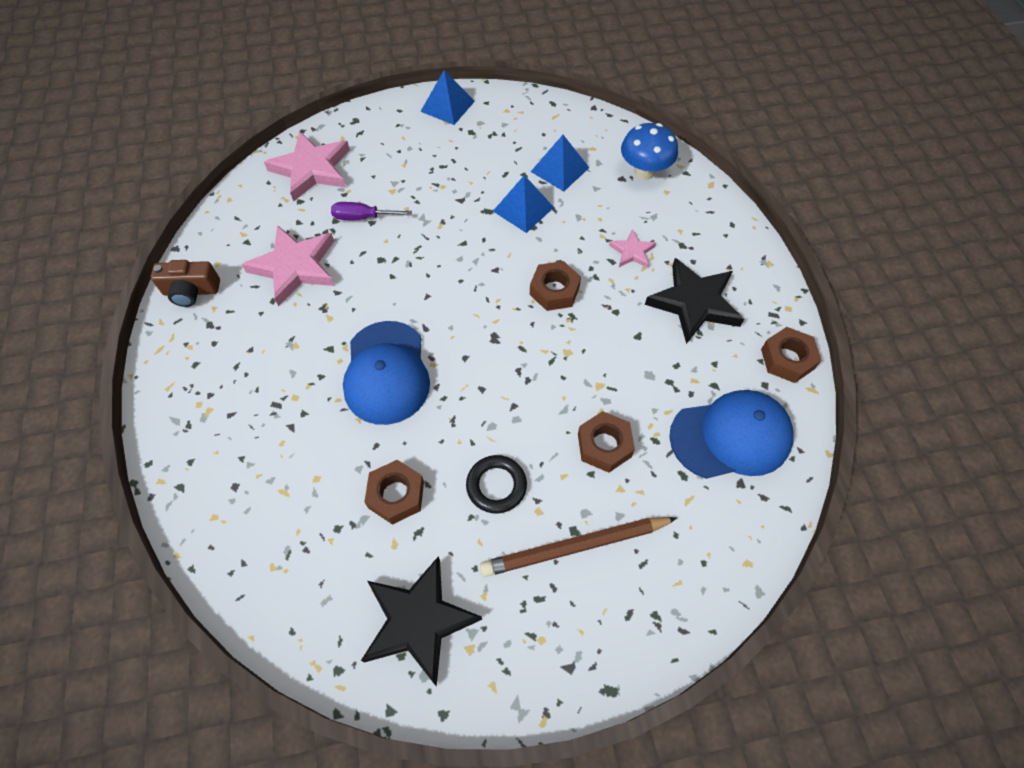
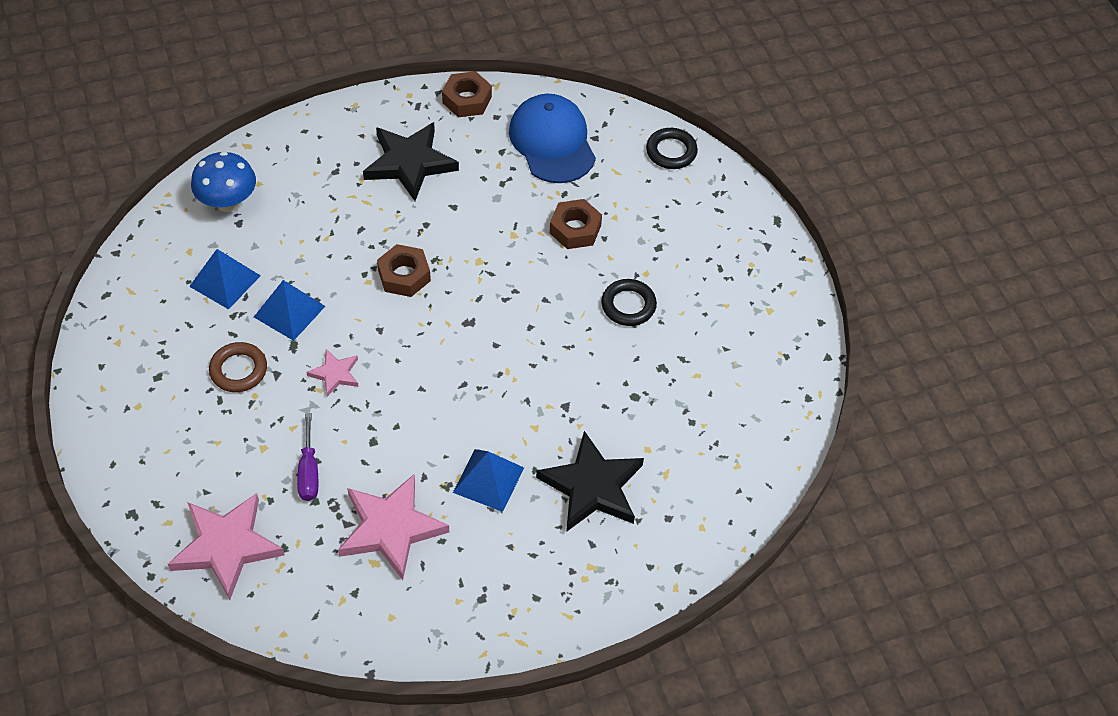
camera: 100 degrees left, 5 degrees down
(191, 291) = (436, 633): brown camera -> none
(386, 372) = (522, 410): blue cap -> none
(396, 495) = (651, 381): brown nut -> none
(418, 621) = (756, 347): black star -> black star (592, 486)
(447, 106) = (107, 408): blue pyramid -> blue pyramid (488, 479)
(468, 177) = (238, 370): none -> brown ring
(575, 547) = (672, 246): brown pencil -> none
(632, 252) = (347, 212): pink star -> pink star (335, 374)
(723, 570) = (671, 151): none -> black ring

